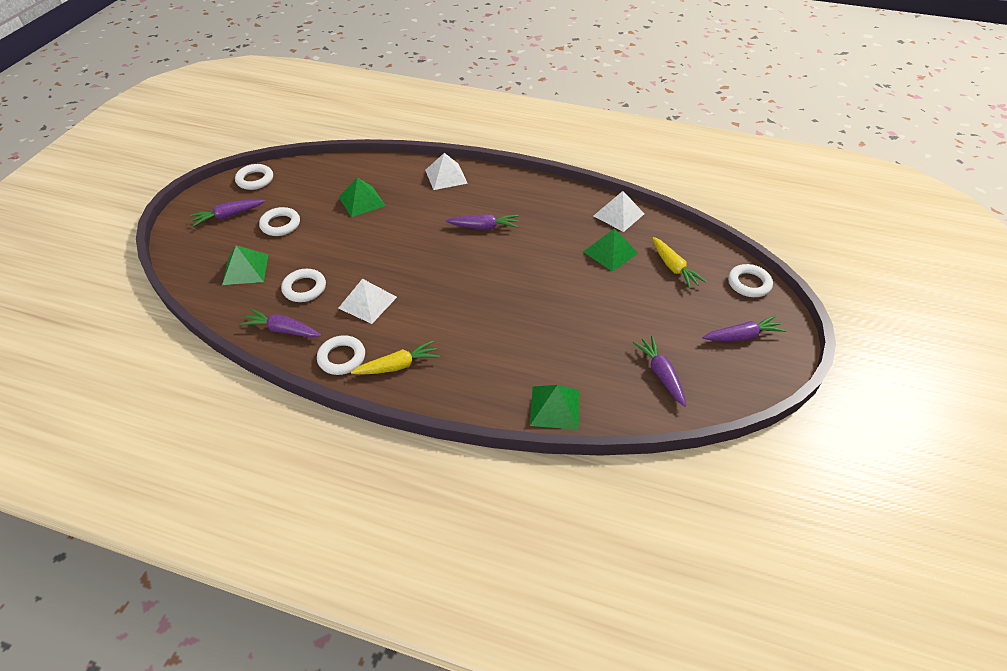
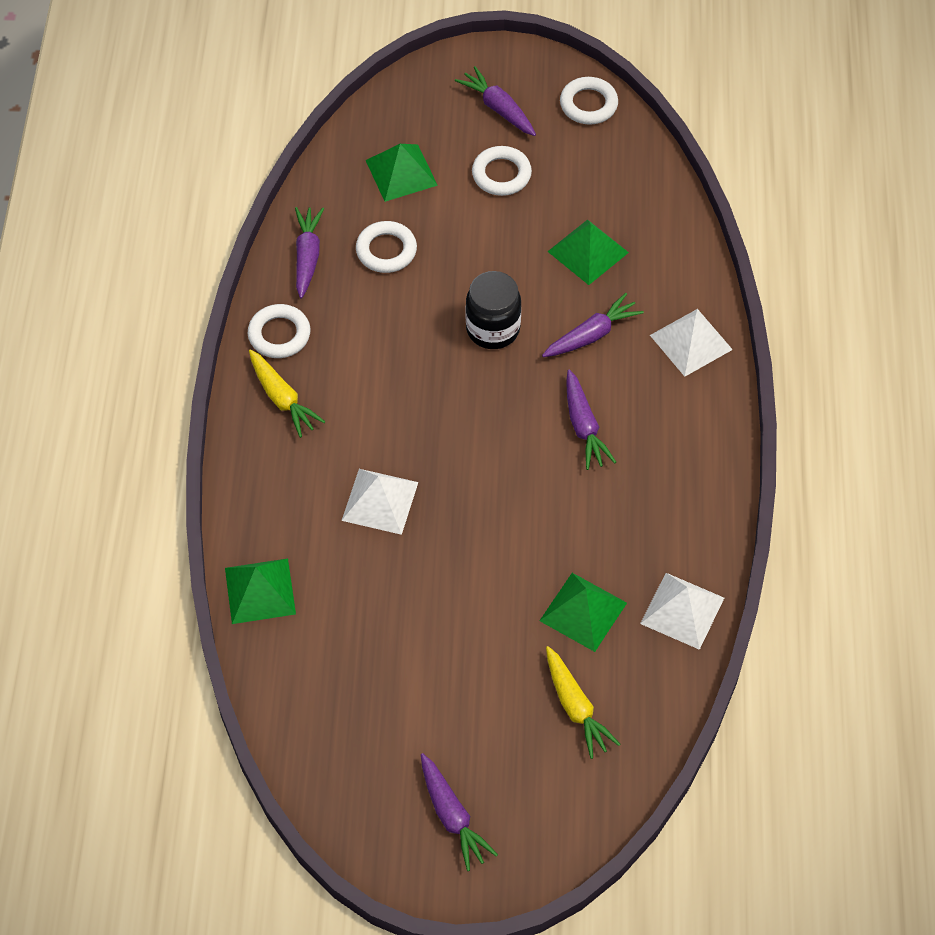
camera: 75 degrees right, 10 degrees up
(367, 302) = (381, 329): white pyramid -> white pyramid (380, 501)
(395, 251) = (493, 329): none -> black jar
(661, 374) = (349, 711): purple carrot -> purple carrot (592, 334)
(674, 268) = (576, 707): yellow carrot -> yellow carrot turned 75 degrees counterclockwise
(749, 283) = (573, 822): white ring -> none

